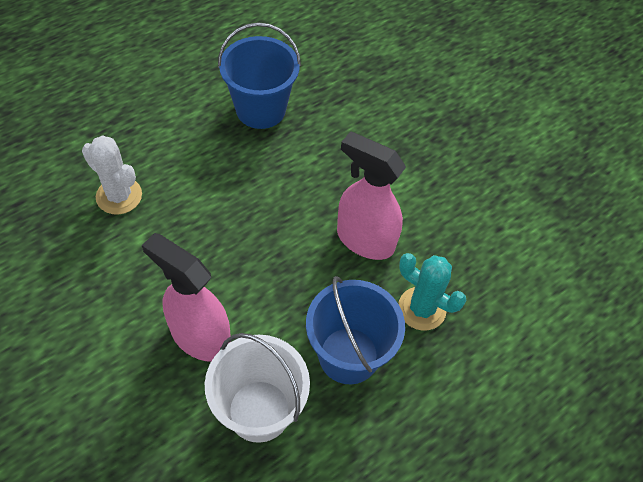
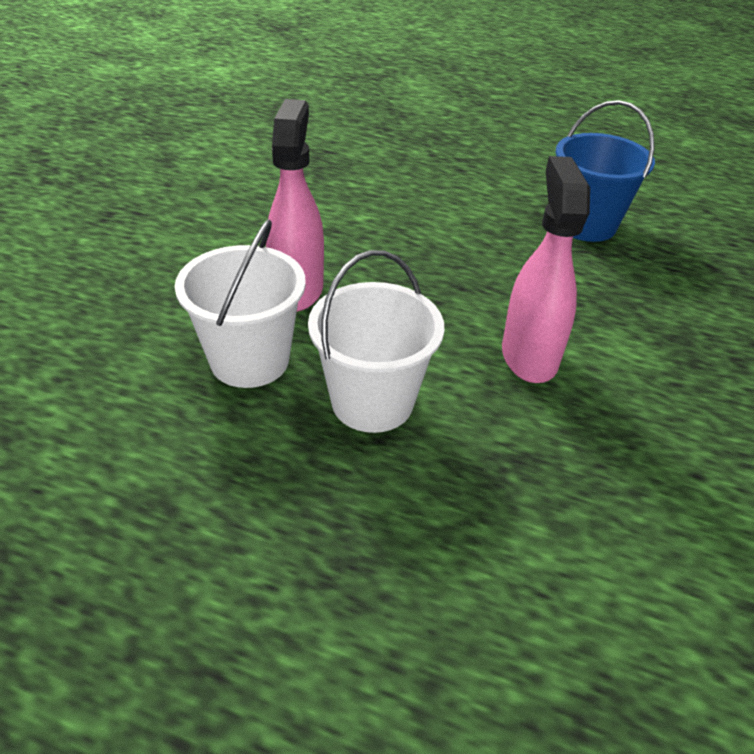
camera: 60 degrees right, 15 degrees down
(119, 196) = (391, 190): white cactus -> none
(348, 355) = (372, 402): blue bucket -> white bucket
(421, 309) = (495, 442): turquoise cactus -> none

